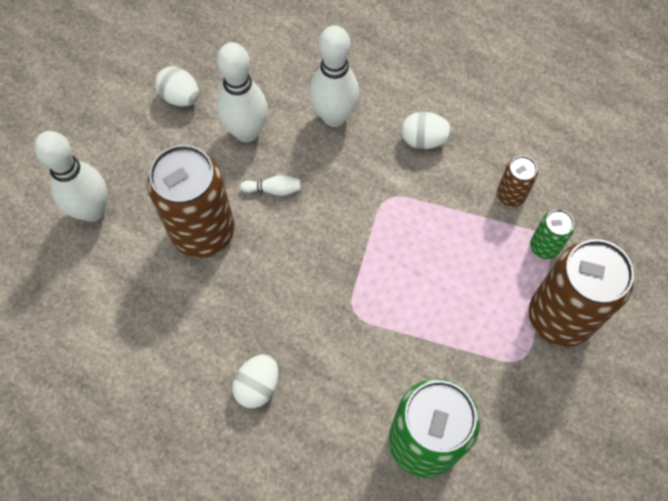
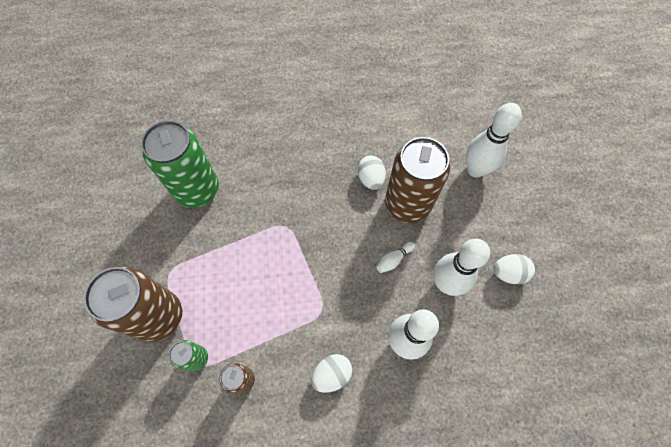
camera: 140 degrees right, 0 degrees up
(258, 386) = (304, 154): white egg -> white egg (370, 179)

